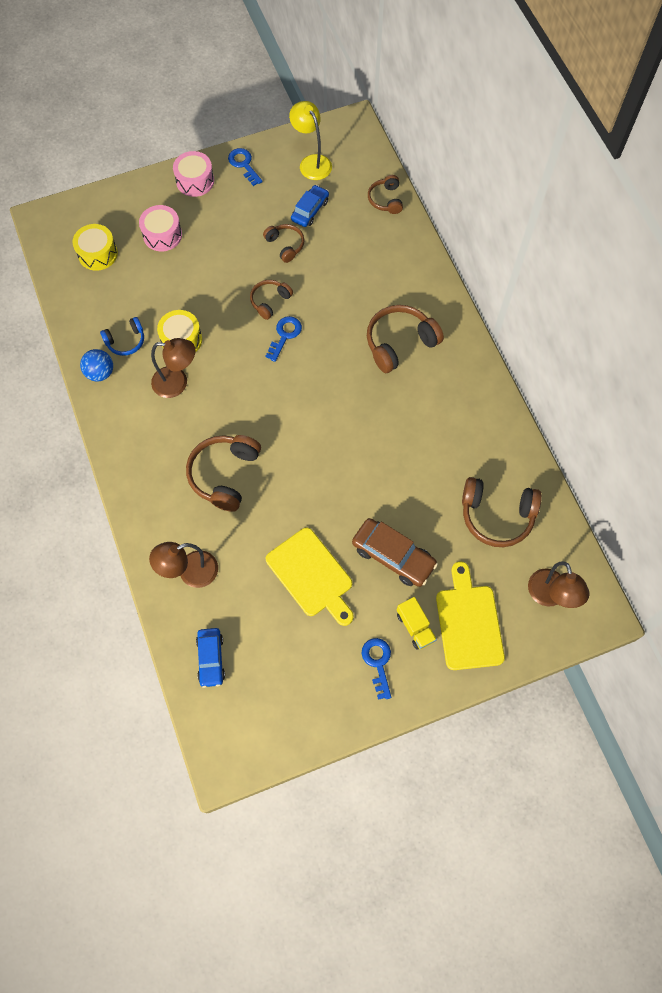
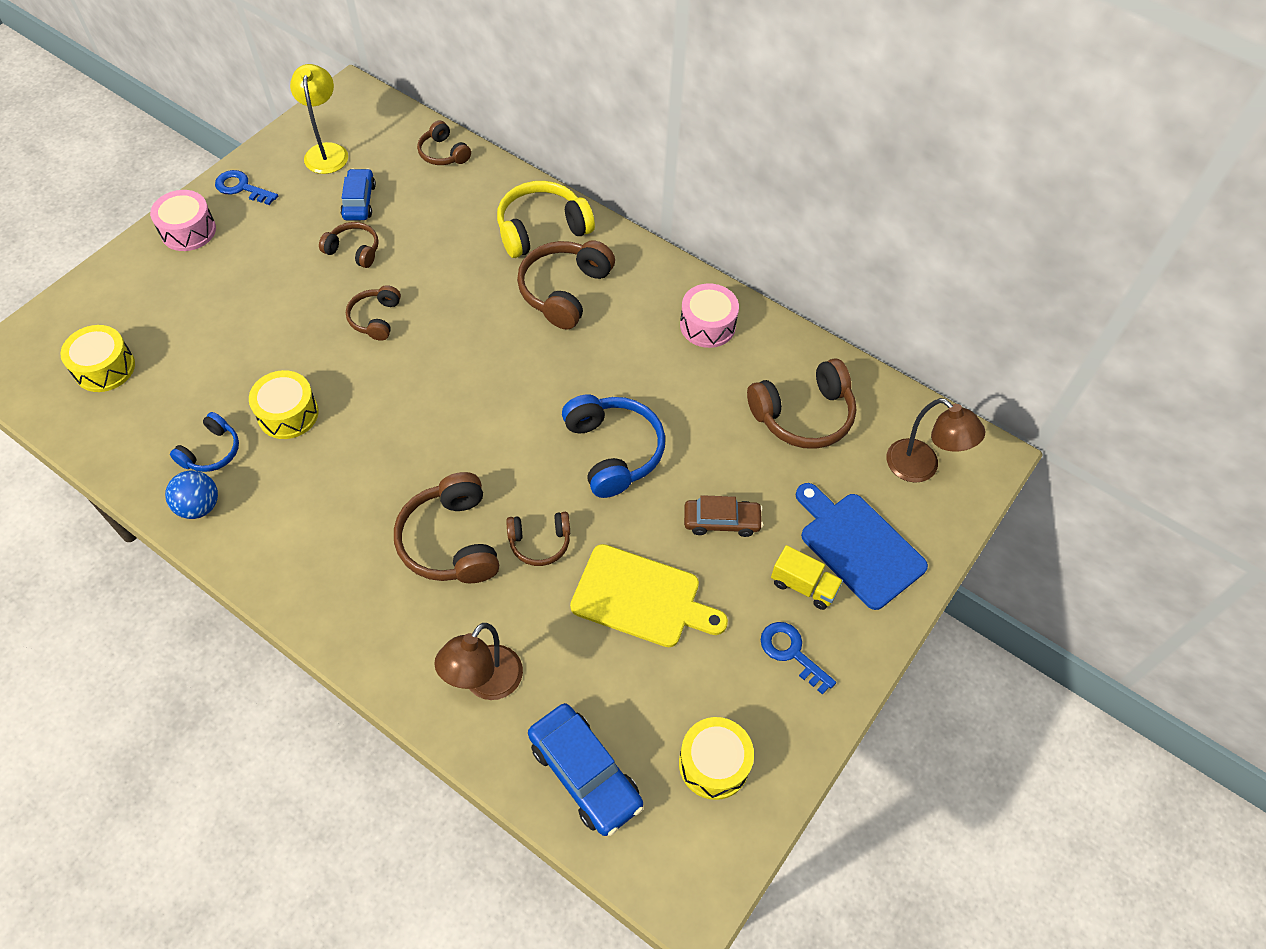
camera: 35 degrees left, 10 degrees down
(162, 235) = (183, 308): pink drum -> pink drum (707, 325)
(177, 383) = (316, 466): brown lamp -> none
(211, 659) = (585, 774): blue car -> blue car, size x1.51
(275, 505) = (540, 542): none -> brown headphones
(285, 335) = (420, 346): blue key -> none
(286, 699) = (714, 764): none -> yellow drum
(311, 162) = (327, 151): yellow lamp -> yellow lamp turned 60 degrees clockwise
(357, 471) = (613, 451): none -> blue headphones
(393, 556) = (721, 521): brown car -> brown car, size x0.66
(414, 289) = (541, 229): none -> yellow headphones
(468, 623) = (858, 546): yellow cutting board -> blue cutting board

